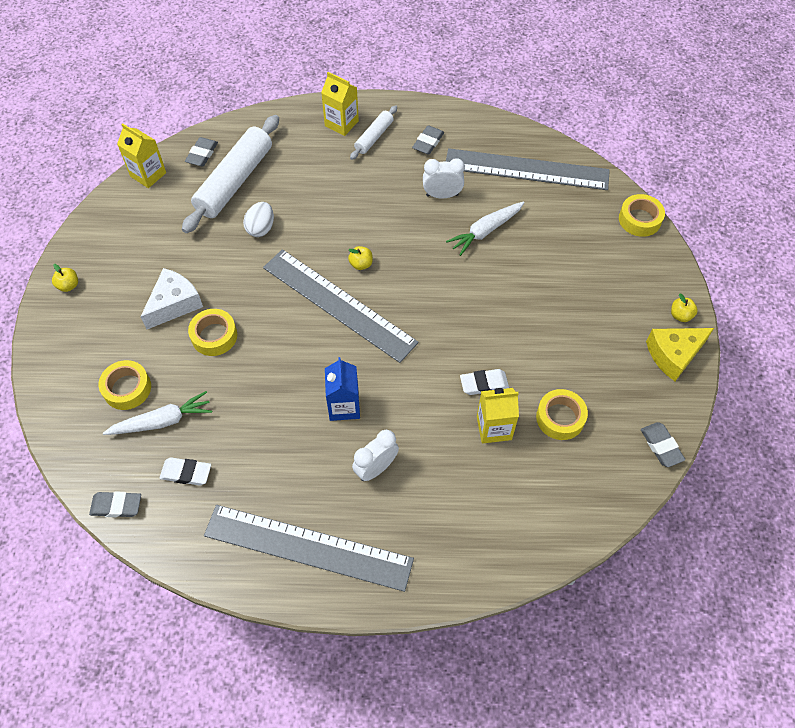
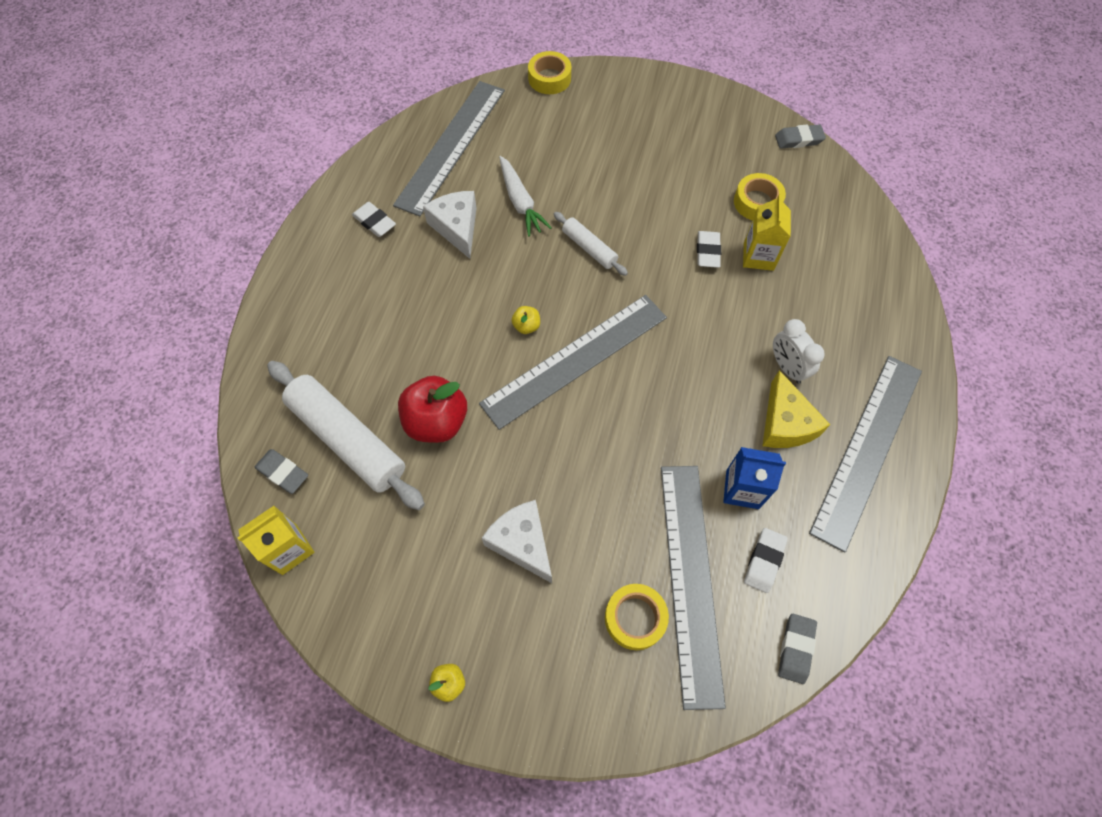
camera: 75 degrees left, 5 degrees up
(162, 421) = (690, 580): white carrot -> grey ruler
(214, 336) = (583, 502): yellow tape -> none
(261, 228) = (436, 421): white egg -> red apple
(341, 123) = (304, 301): yellow carton -> none
(344, 406) = (708, 381): blue carton -> blue carton (742, 489)
(374, 137) = (342, 272): white rolling pin -> white rolling pin (589, 248)
(428, 142) = (374, 222): grey eraser -> white eraser
(442, 195) = (457, 227): white clock -> white cheese
(673, 355) = (708, 102): yellow cheese -> yellow cheese (785, 423)
(680, 315) = (667, 84): yellow apple -> none

